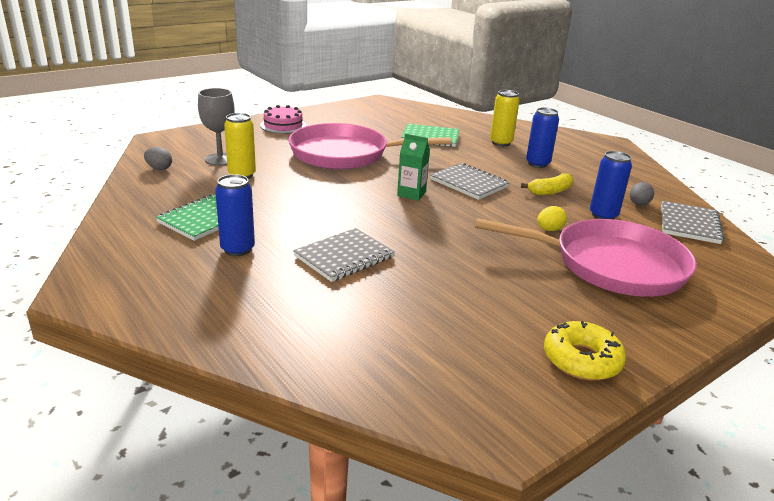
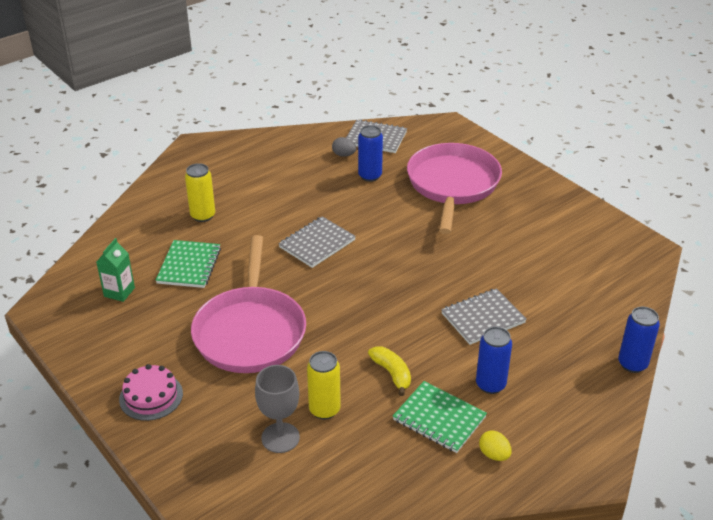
camera: 90 degrees left, 10 degrees up
(159, 168) = (317, 490): grey egg -> none
(344, 257) = (483, 318): grey notebook -> grey notebook turned 75 degrees counterclockwise
(411, 194) = (349, 280): green carton -> green carton (119, 292)
(537, 164) = (260, 197): blue can -> blue can (632, 364)
(549, 230) = (403, 206): yellow egg -> yellow egg (494, 454)
(550, 191) = (326, 197): yellow banana -> yellow banana (392, 373)
(581, 360) = (572, 213): yellow donut -> none

